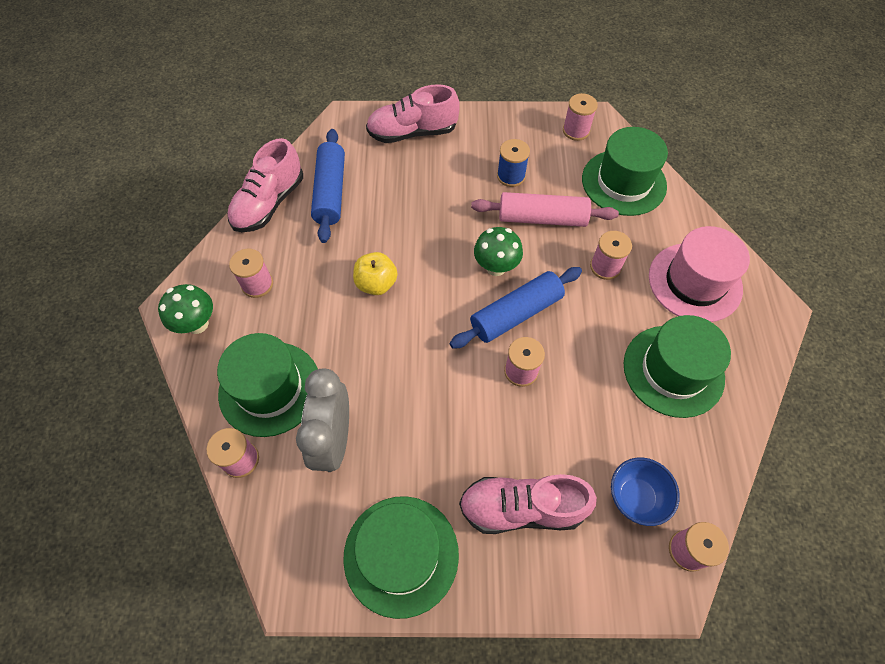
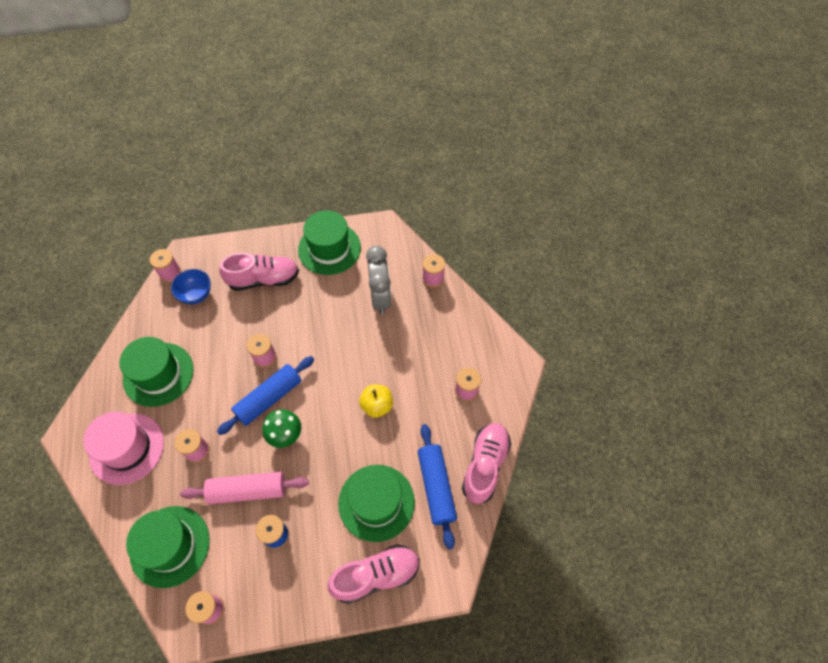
camera: 170 degrees right, 0 degrees up
(197, 324) = (496, 354): green mushroom -> none
(270, 388) = (430, 320): green hat -> green hat (376, 502)

